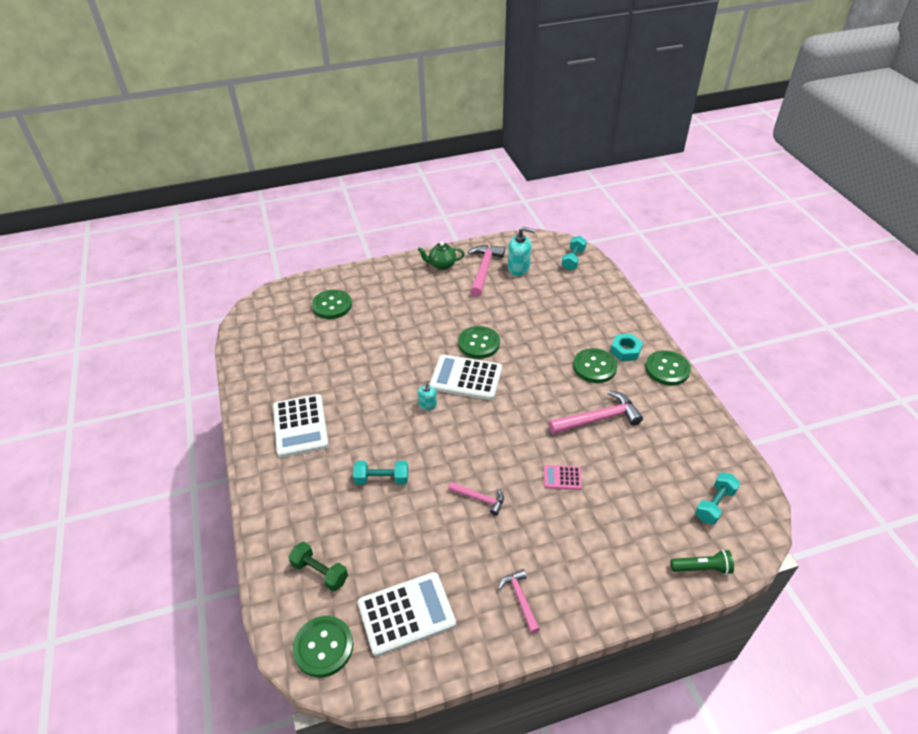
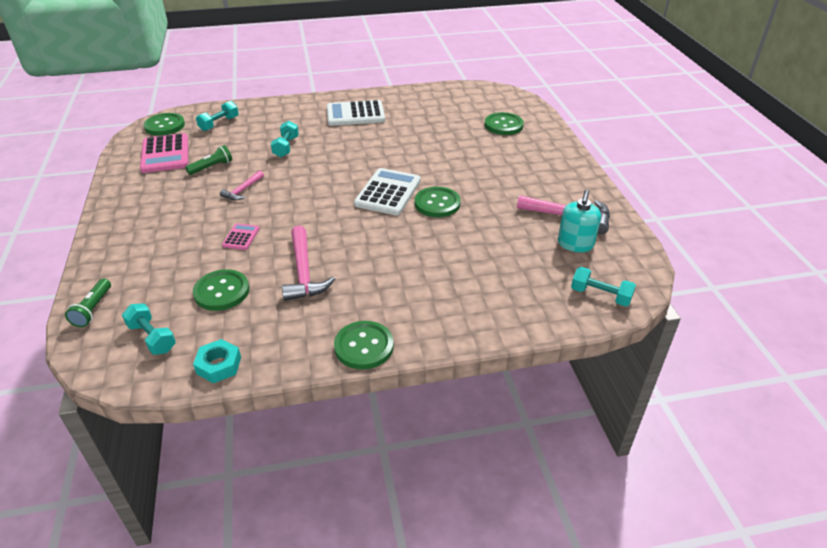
camera: 95 degrees right, 5 degrees down
(320, 572) = (219, 124): green dumbbell -> turquoise dumbbell
(406, 614) = (165, 154): white calculator -> pink calculator
(427, 404) = (359, 170): turquoise soap dispenser -> none
(434, 545) = (212, 167): none -> green flashlight
(442, 265) = (575, 188): green teapot -> none
(520, 599) = (141, 202): pink hammer -> none
(594, 367) = (383, 282): green button -> green button (221, 291)
(625, 350) = (406, 314): turquoise nut -> turquoise nut (219, 365)

